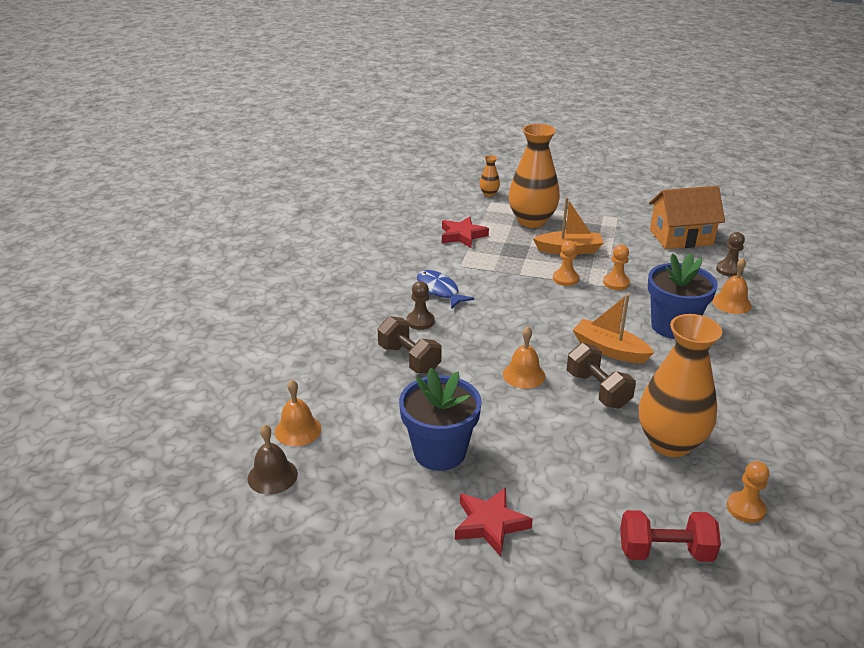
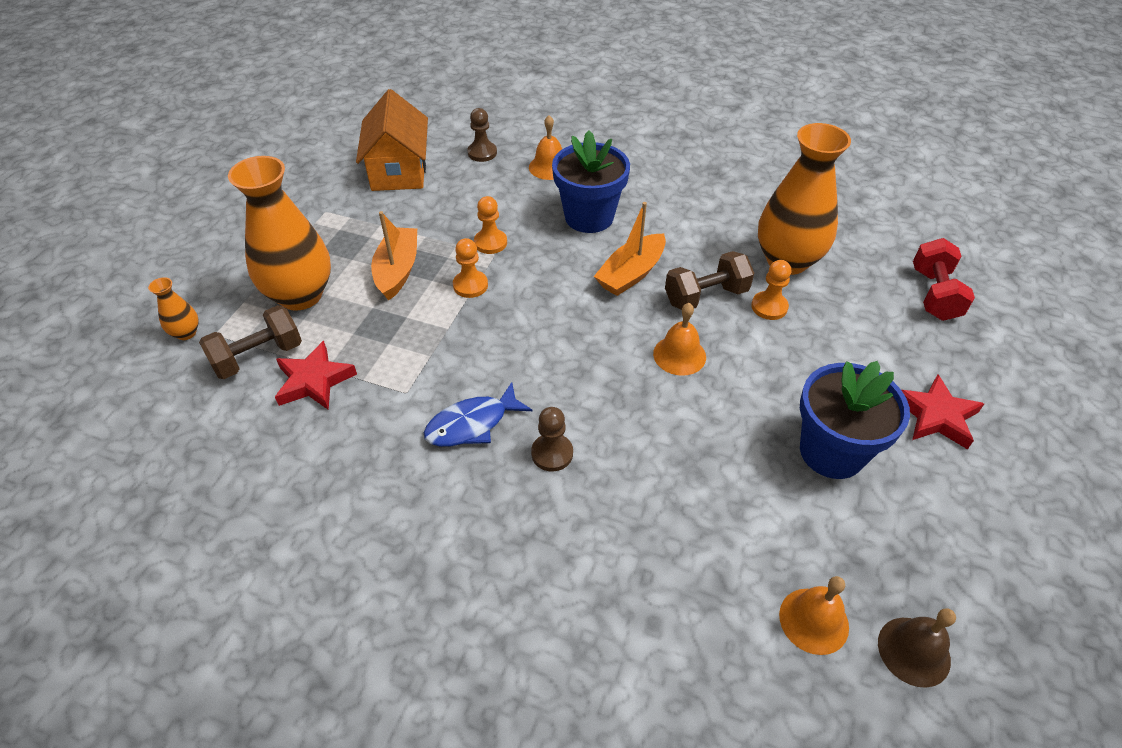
camera: 85 degrees left, 15 degrees up
(409, 359) = (644, 473): brown dumbbell -> brown dumbbell (258, 357)
(745, 508) = (867, 234): orange pawn -> orange pawn (769, 307)

